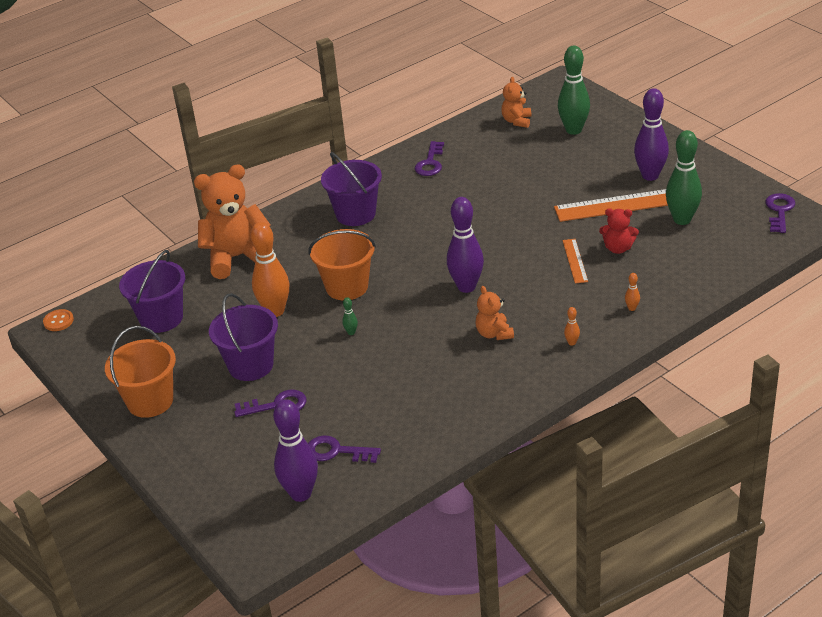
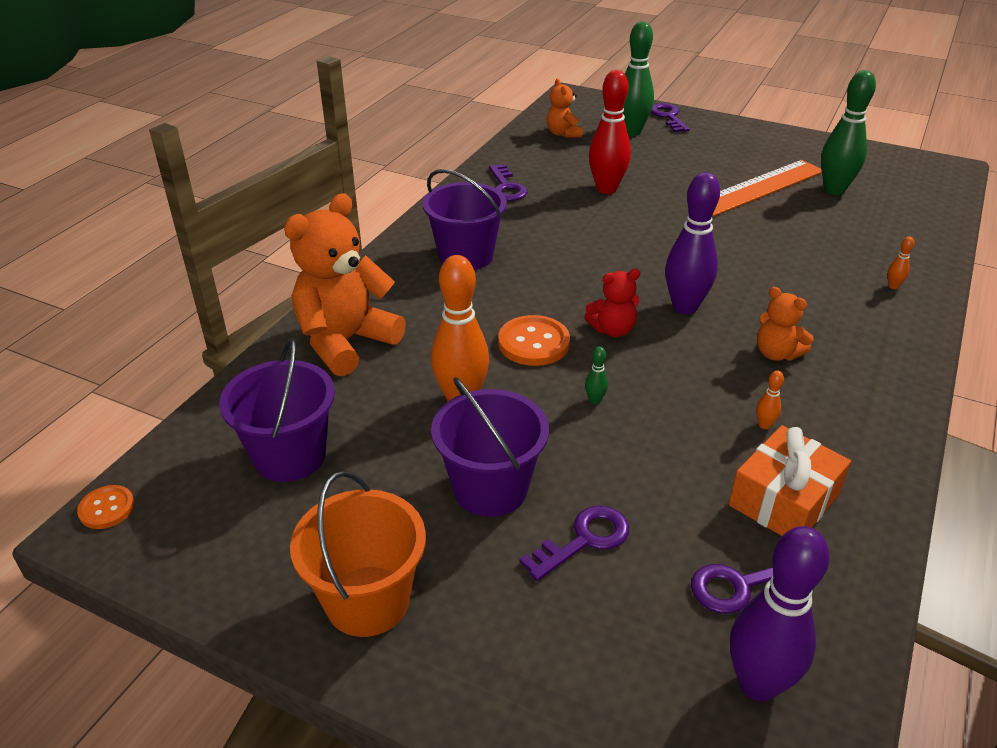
camera: 30 degrees left, 0 degrees up
(347, 287) = (533, 343): orange bucket -> orange button
(404, 418) = (783, 500): none -> orange gift
(502, 180) = (606, 189): none -> red bowling pin
(572, 343) = (876, 340): orange bowling pin -> orange bowling pin (764, 425)
(575, 261) = (775, 251): orange ruler -> none
(618, 248) = (804, 229): red teddy bear -> red teddy bear (612, 330)
(650, 176) = (755, 157): purple bowling pin -> none
(779, 211) = (913, 165): purple key -> purple key (668, 117)

